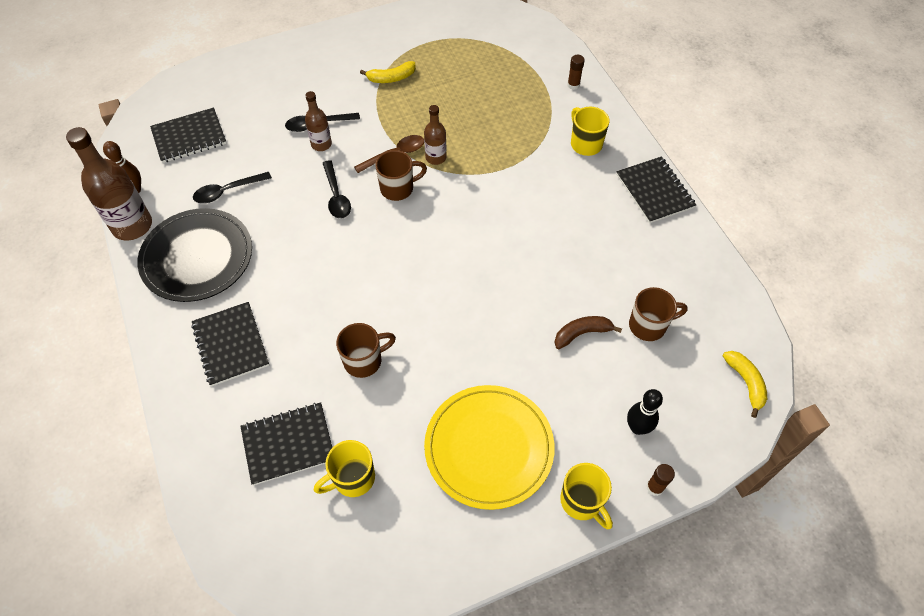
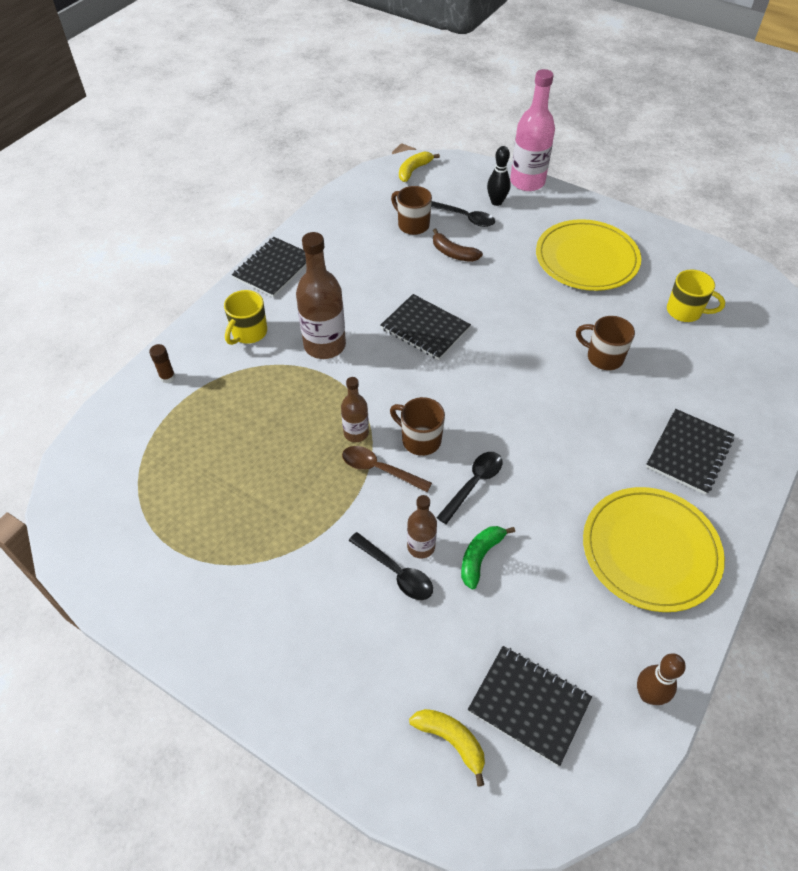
camera: 125 degrees left, 5 degrees down
(132, 226) = (684, 649): brown bottle -> brown bottle (324, 345)
(197, 257) = (650, 550): black plate -> yellow plate
(227, 191) = (558, 590): black spoon -> black spoon (465, 218)
(286, 168) = (480, 557): none -> green banana
(288, 444) = (708, 360): black notebook -> black notebook (425, 328)
(391, 78) = (266, 547): yellow banana -> yellow banana (451, 740)
(582, 501) = (571, 205): yellow mug -> none
(655, 487) = (527, 182): brown glue stick -> pink bottle

